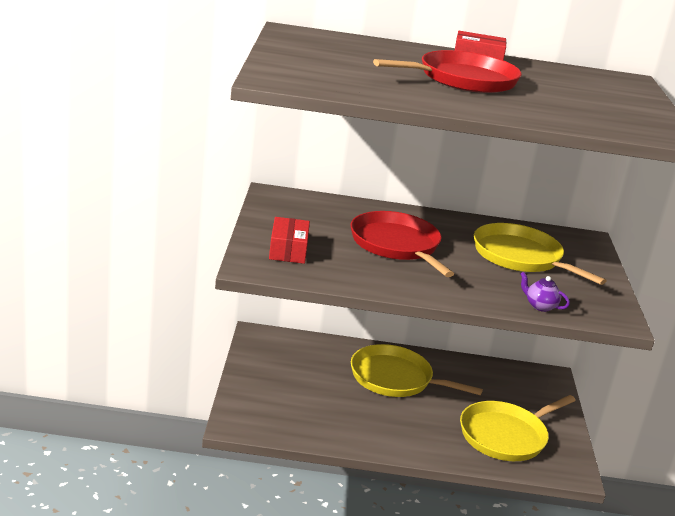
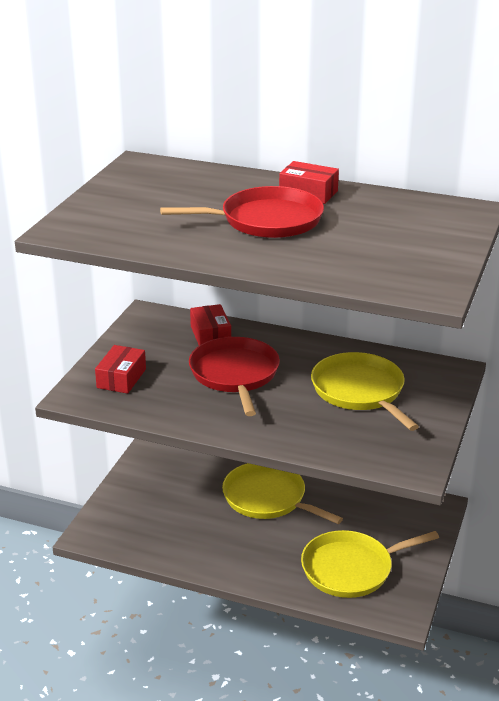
camera: 20 degrees right, 5 degrees up
(348, 212) = (210, 335): none -> red box
(540, 306) = (340, 450): purple teapot -> none

